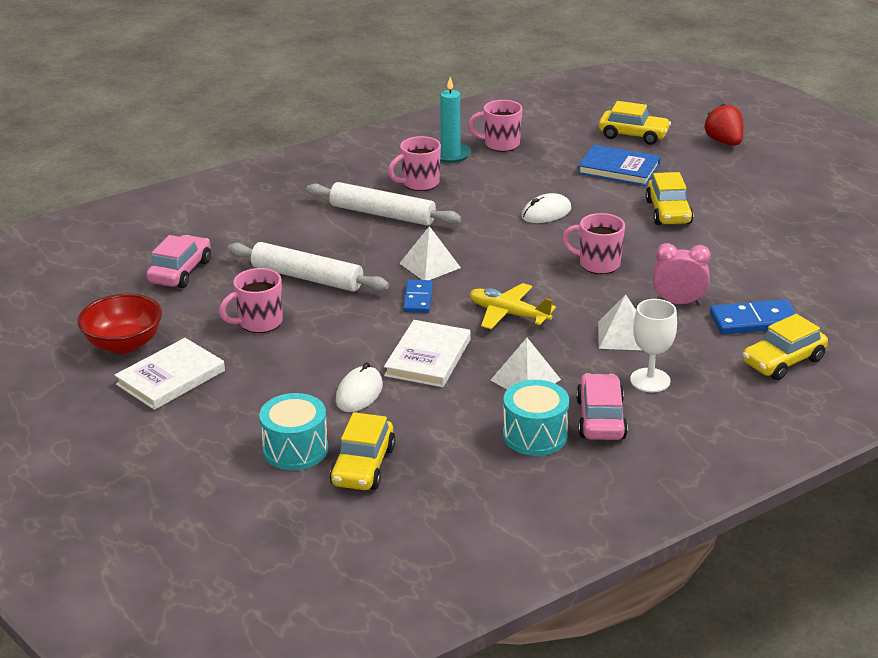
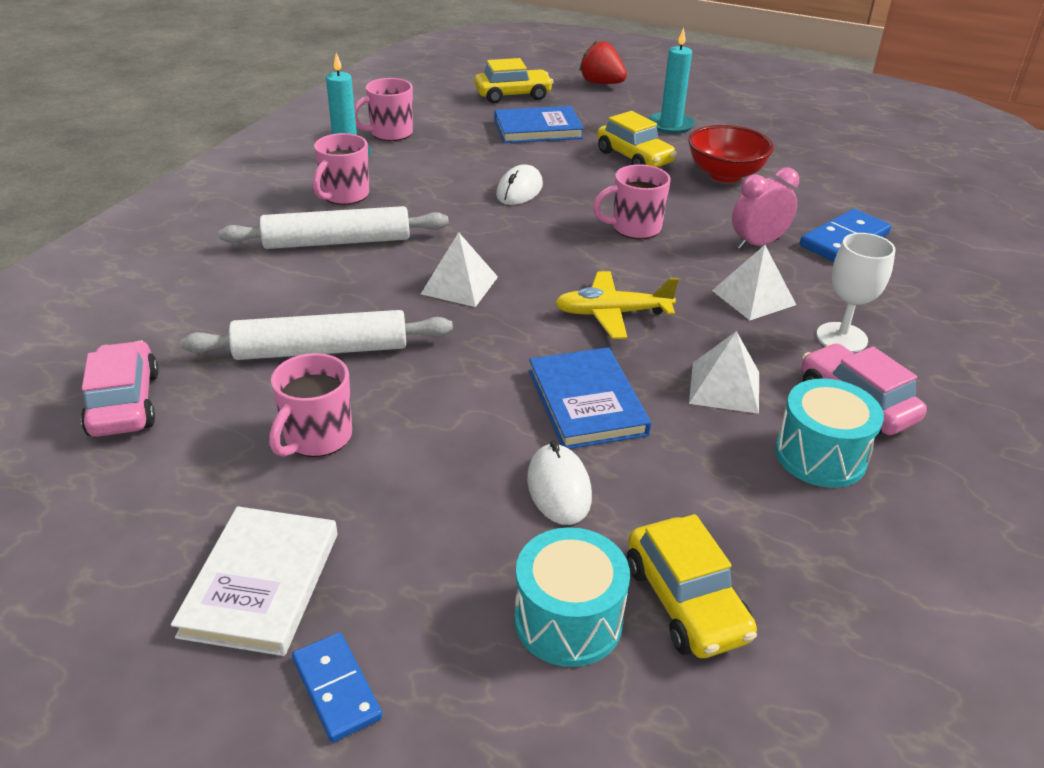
camera: 35 degrees left, 5 degrees up
(124, 344) = (129, 557): red bowl -> red bowl (725, 174)
(418, 299) = (490, 330): blue domino -> blue domino (336, 689)
(428, 357) = (587, 402): white book -> blue book
(736, 193) = (670, 125): none -> turquoise candle
(783, 361) = (922, 272): yellow car -> none

